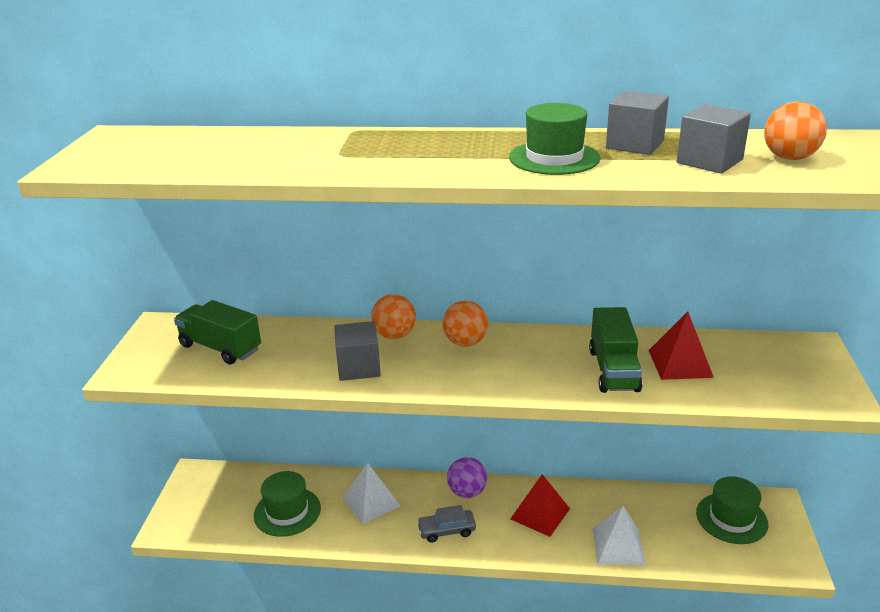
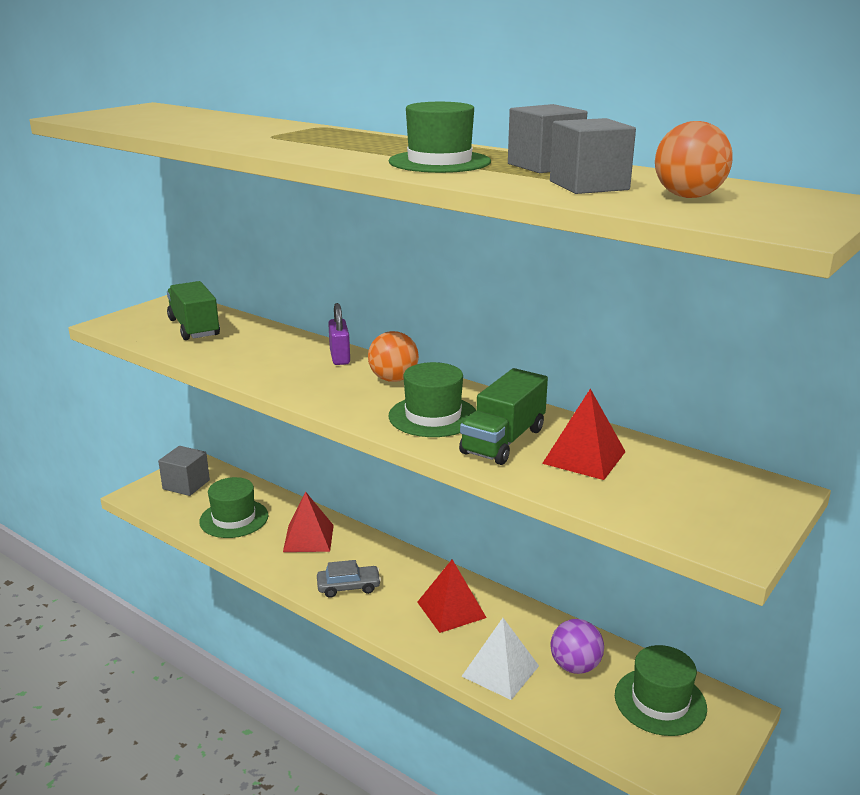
camera: 30 degrees right, 5 degrees down
(359, 367) = (277, 370): grey cube -> grey cube (186, 484)
(371, 502) = (308, 538): white pyramid -> red pyramid
(394, 335) = (340, 357): orange ball -> purple padlock
(446, 530) = (348, 587): grey car -> grey car turned 150 degrees clockwise
(467, 492) = (401, 564): purple ball -> purple ball (575, 666)
(538, 367) = (433, 416): none -> green hat

